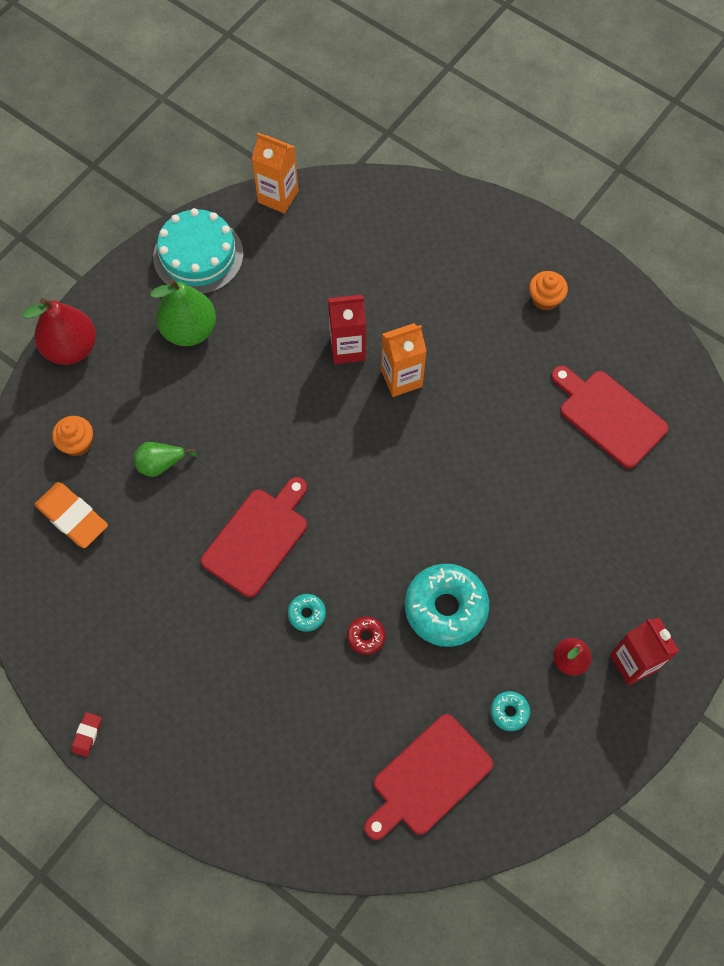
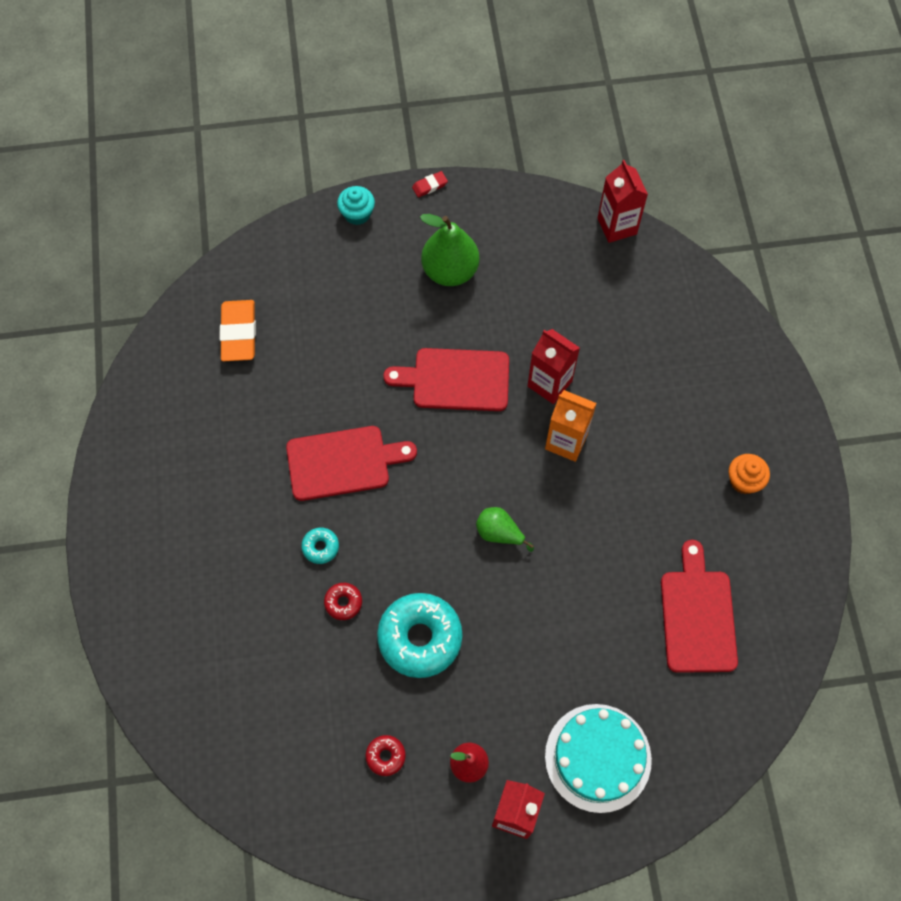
camera: 45 degrees right, 0 degrees up
(71, 348) = (357, 214): red pear -> turquoise cupcake
(77, 443) = (293, 285): orange cupcake -> none
(87, 735) = (100, 489): red eraser -> red eraser (429, 186)
(161, 464) = (333, 349): green pear -> green pear (499, 533)
(198, 255) = (512, 221): turquoise cake -> turquoise cake (598, 757)
(278, 197) = (617, 226): orange carton -> red carton
(428, 778) = (281, 743): red cutting board -> red cutting board (456, 380)
(509, 712) = (385, 756): turquoise donut -> red donut

